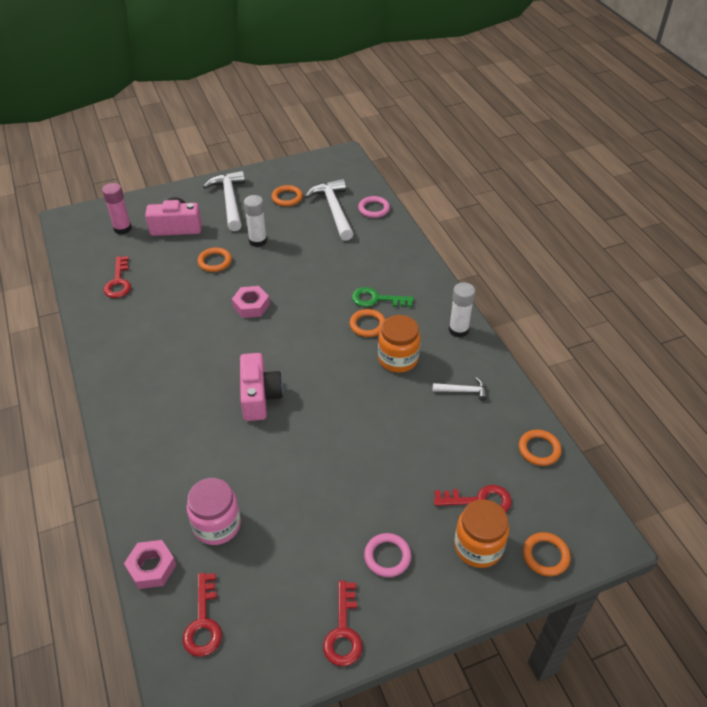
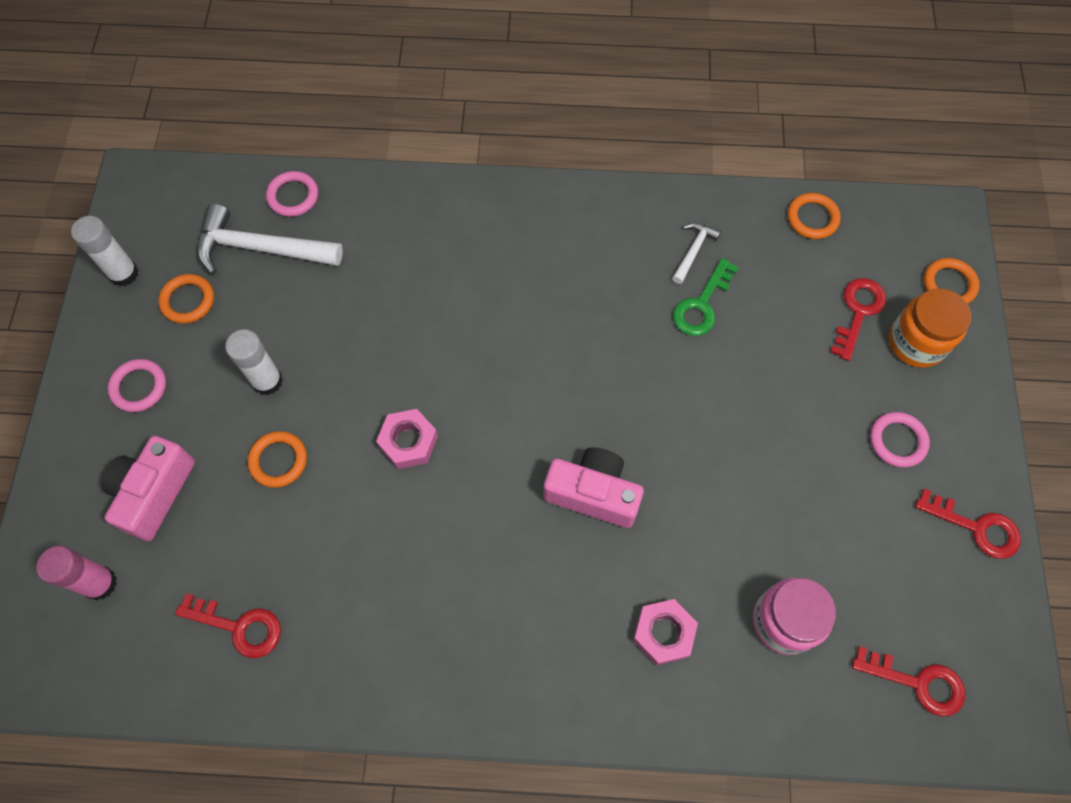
camera: 65 degrees left, 20 degrees up
(151, 567) = (820, 725): pink nut -> pink nut (663, 633)
(230, 201) = (139, 387): white hammer -> pink ring
(367, 325) = (528, 307): orange ring -> none
(376, 299) = (484, 275): green key -> green key (702, 305)
(398, 359) = (606, 298): orange jar -> none
(458, 330) = (591, 207): white glue stick -> white glue stick (123, 273)

